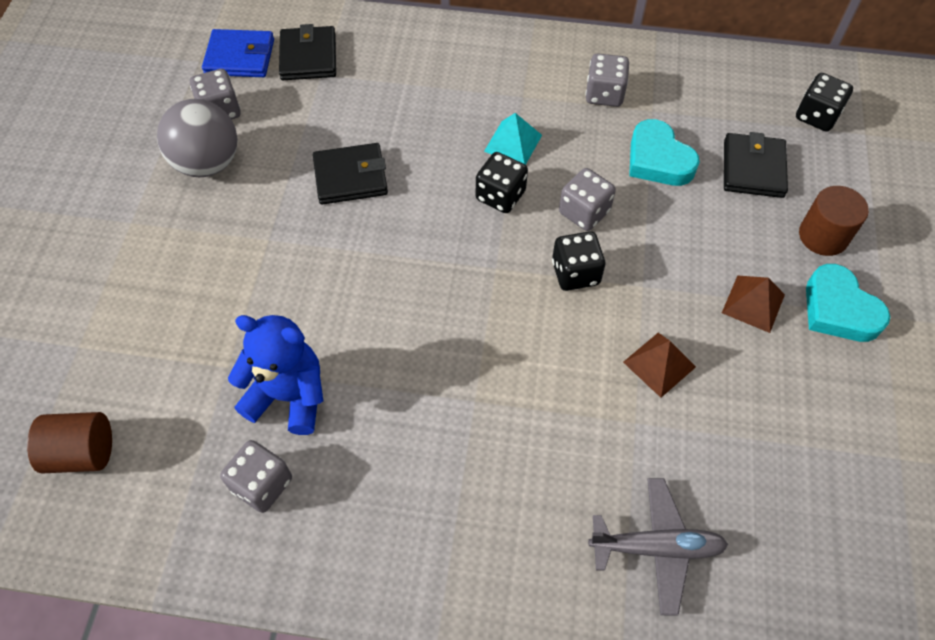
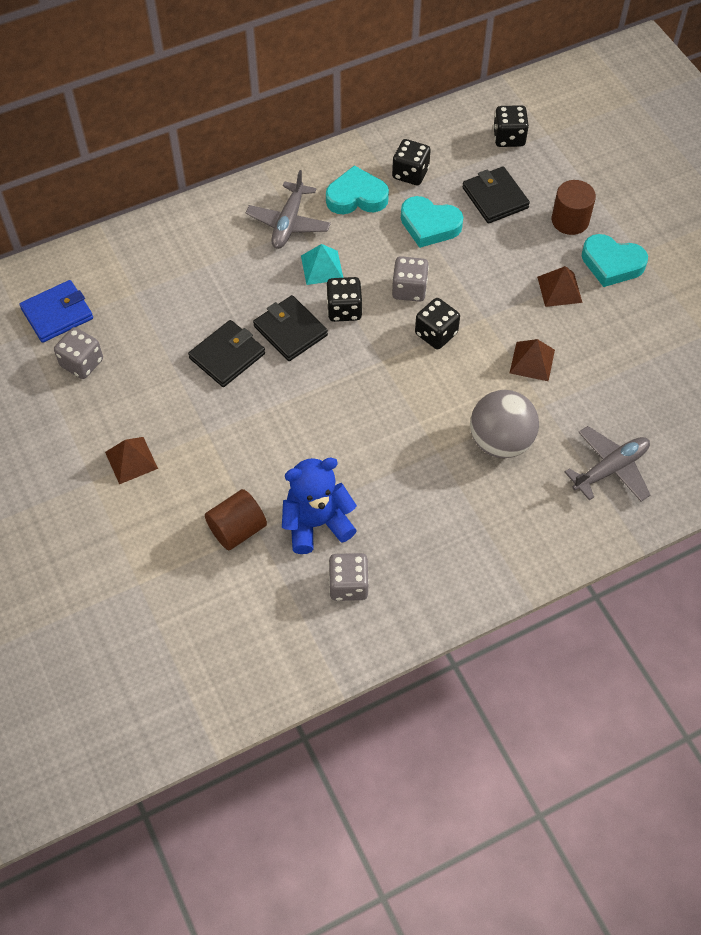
camera: 35 degrees left, 0 degrees up
(82, 452) = (210, 643): brown cylinder -> brown cylinder (237, 529)
(180, 223) = (131, 460): none -> brown pyramid
(208, 163) = (110, 406): grey ball -> grey ball (500, 441)
(308, 57) = (112, 284): black wallet -> black wallet (290, 331)
(516, 84) = (288, 223): none -> grey plane
(604, 94) = (356, 197): grey dice -> turquoise heart
(679, 99) = (410, 173): none -> black dice

